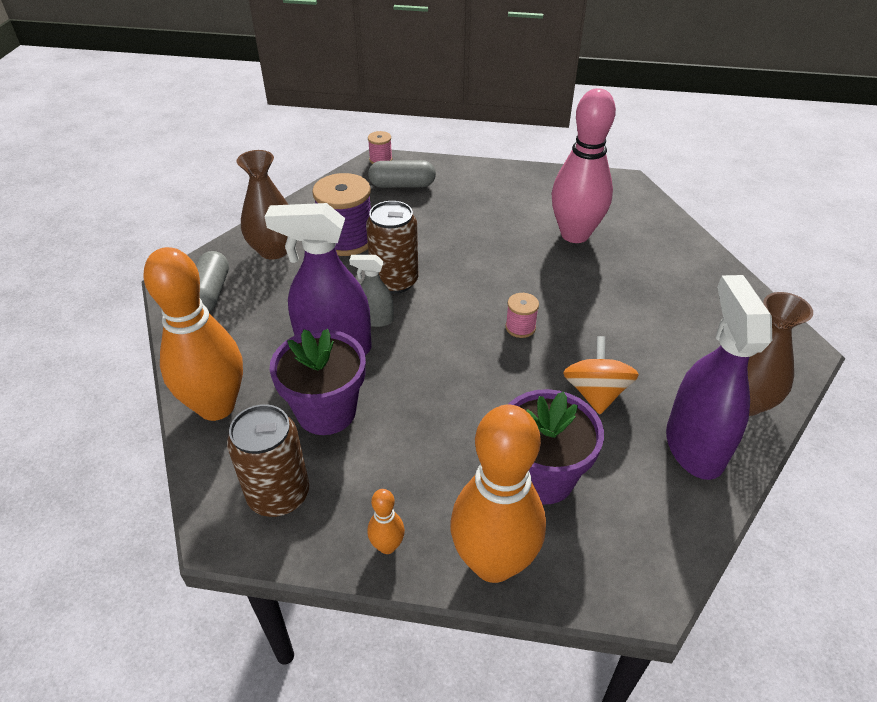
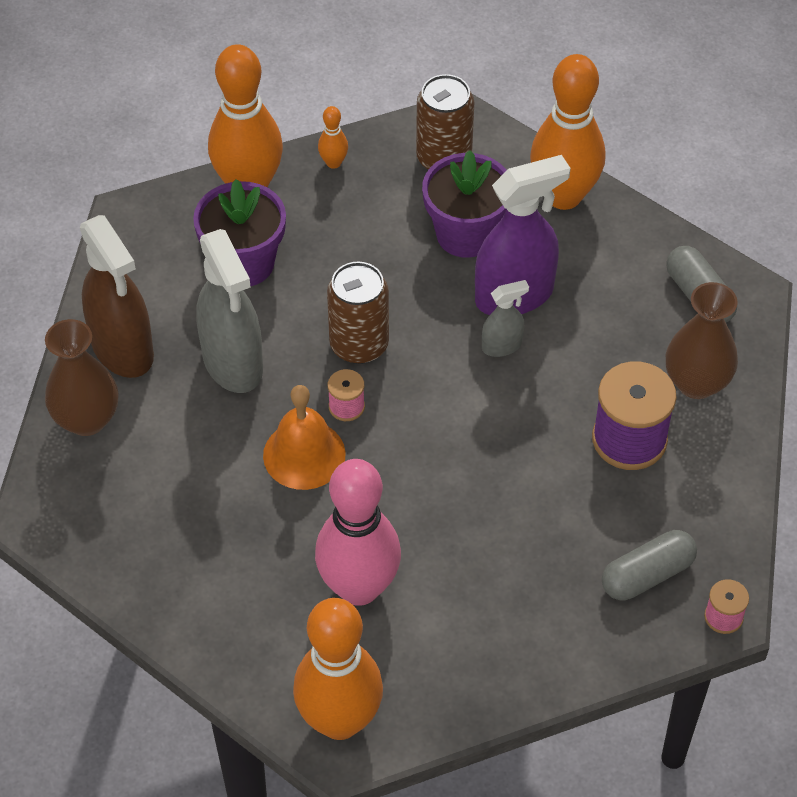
camera: 150 degrees right, 10 degrees up
(394, 281) = (522, 404): brown can -> brown can (359, 345)
(570, 311) = (304, 454): none -> orange bell
(595, 393) = (233, 363): orange spinning top -> grey spray bottle
(620, 190) = (339, 720): none -> orange bowling pin
(694, 446) = (123, 349): purple spray bottle -> brown spray bottle

